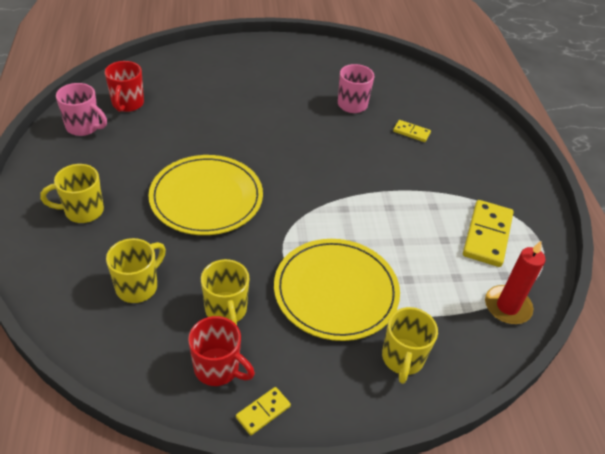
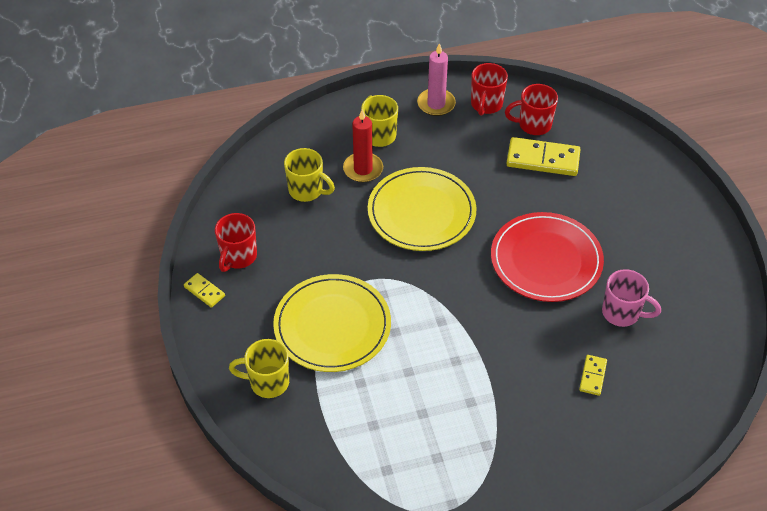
camera: 85 degrees right, 5 degrees up
(62, 160) = (436, 104): none -> pink candle
(84, 127) = (486, 105): pink mug -> red mug
(226, 310) = (294, 251): yellow mug -> none
(289, 131) = (546, 260): none -> red plate
(487, 235) = (441, 455): yellow domino -> yellow domino (543, 159)
(507, 307) = (345, 471): red candle -> red candle (363, 169)

